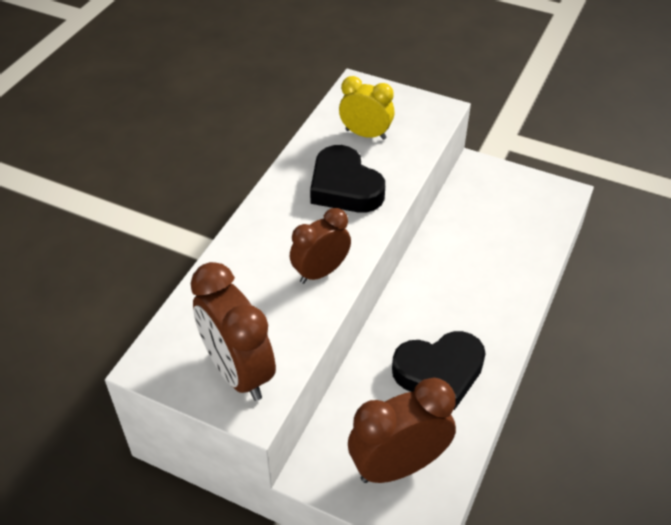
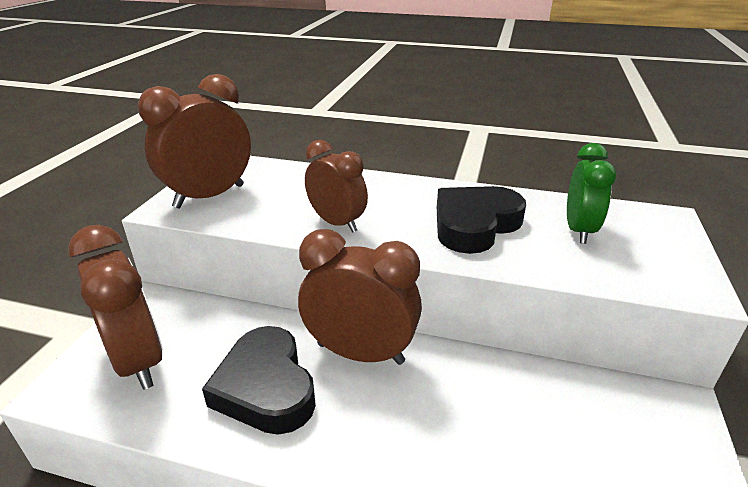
camera: 80 degrees right, 15 degrees down
(365, 134) = (578, 230): yellow clock -> green clock
(412, 311) = (360, 353): none -> brown clock

